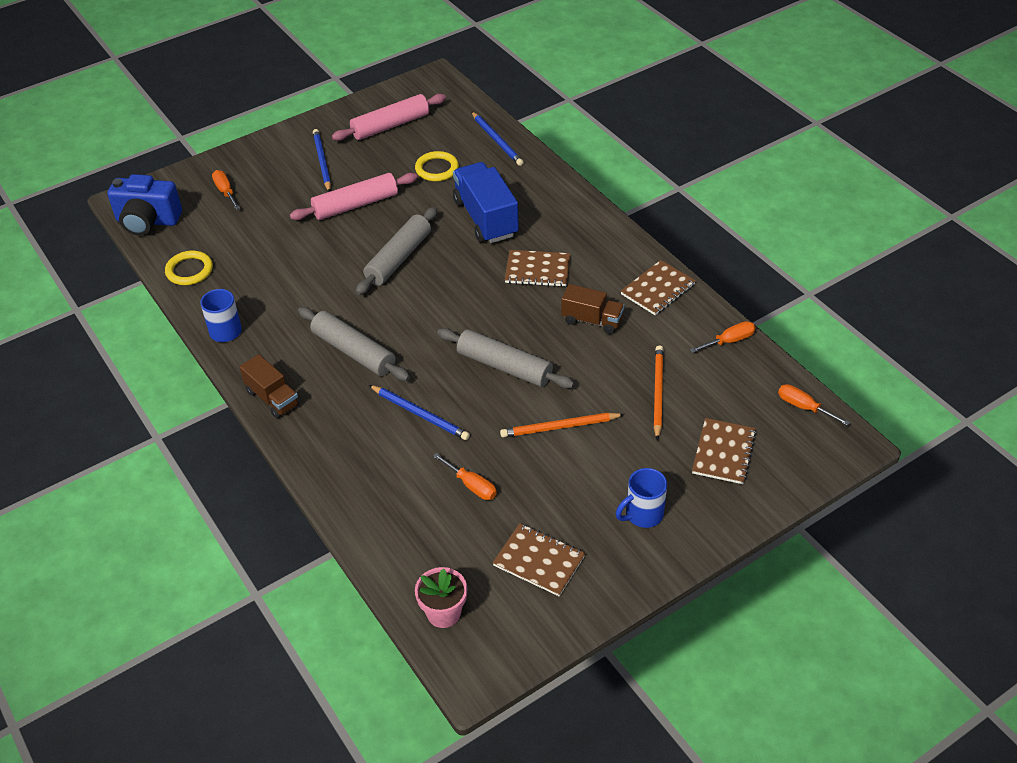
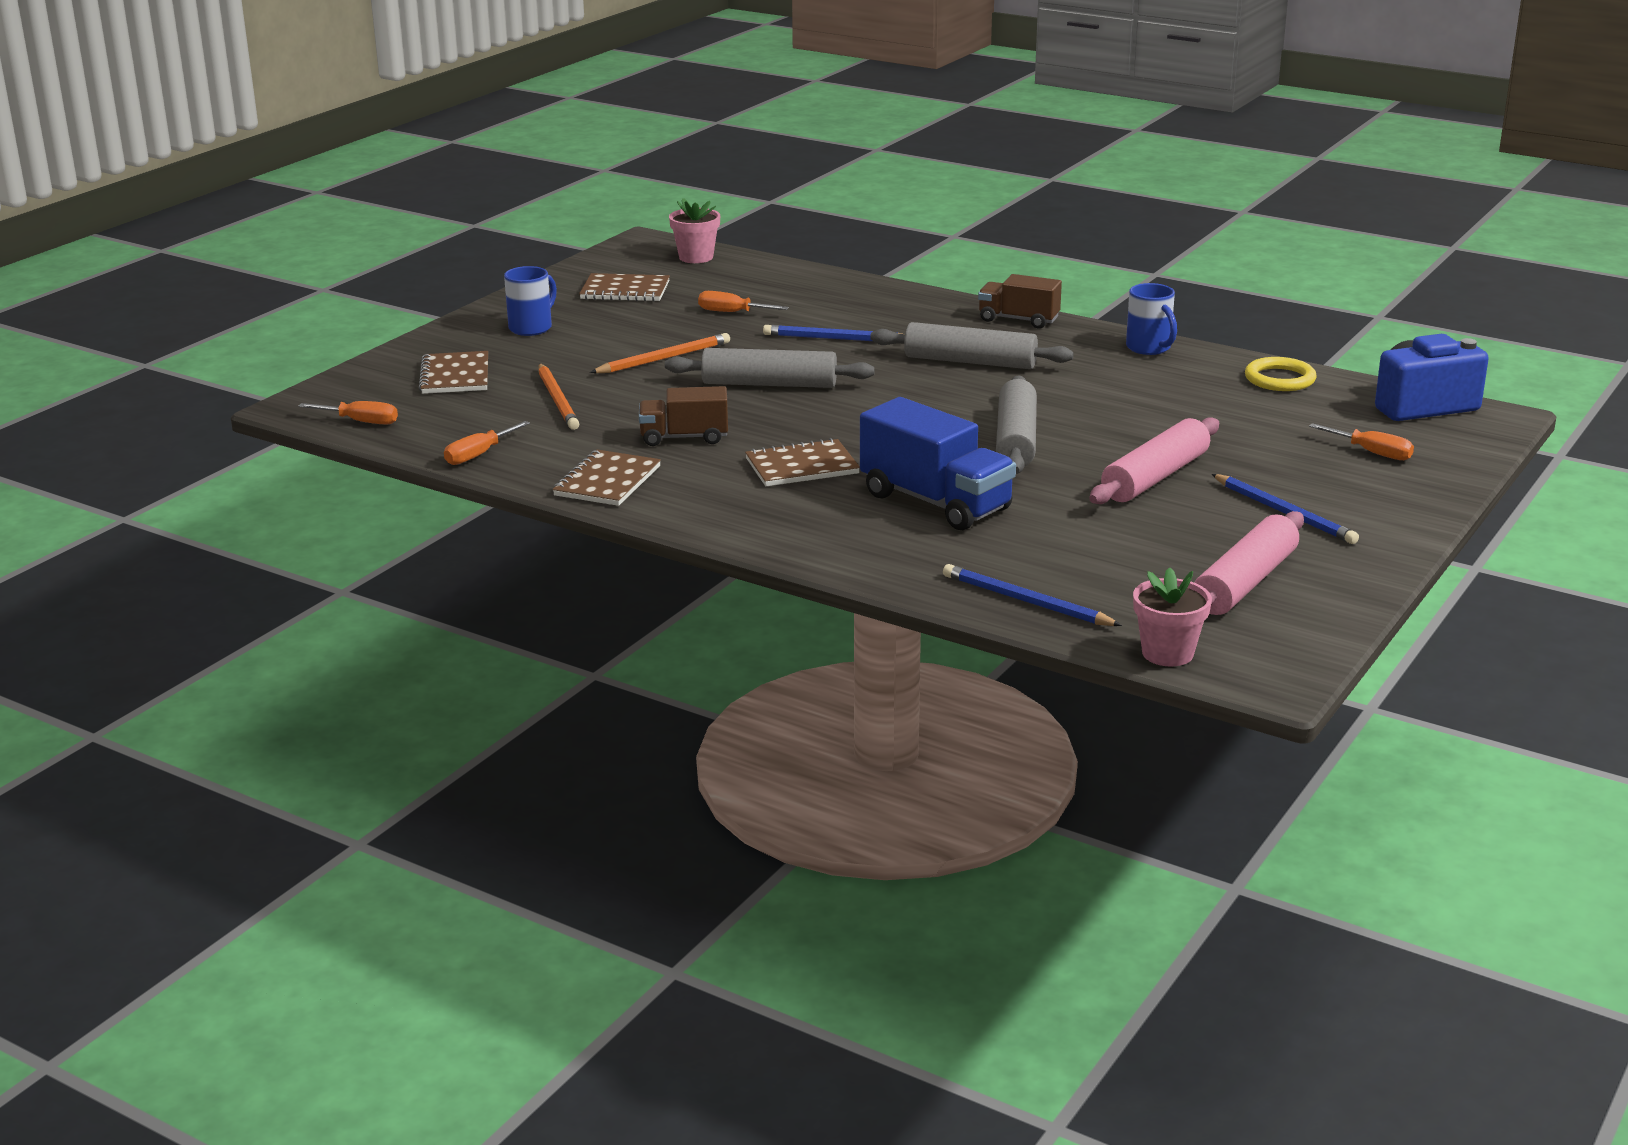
camera: 155 degrees right, 20 degrees down
(437, 169) = (1085, 542): yellow ring -> none
(463, 99) = (1167, 653): none -> pink flower pot

